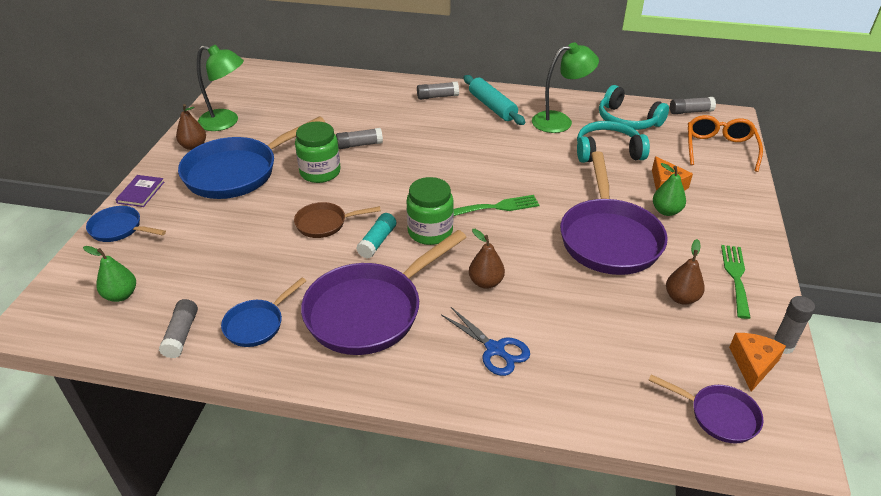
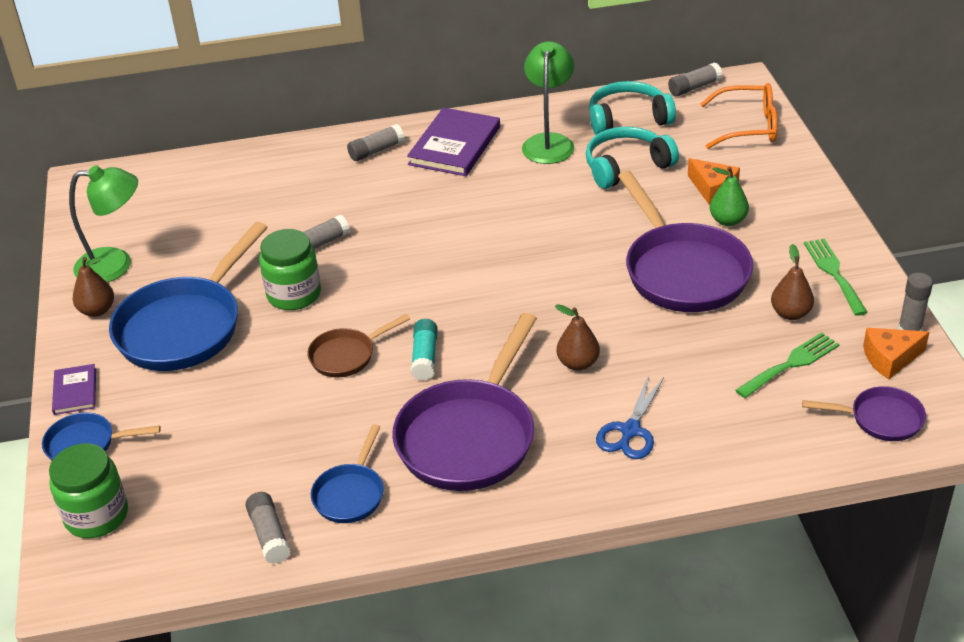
camera: 20 degrees left, 0 degrees up
(121, 295) = (157, 519): green pear -> none
(430, 232) = (479, 326): green jar -> green jar (96, 516)
(492, 107) = (455, 145): turquoise rolling pin -> purple book
(495, 349) = (630, 430): blue scissors -> blue scissors turned 90 degrees clockwise
(497, 207) = (539, 272): green fork -> green fork (791, 364)
(560, 121) = (549, 142): green lamp -> green lamp turned 45 degrees counterclockwise
(627, 120) = (628, 119): turquoise headphones -> turquoise headphones turned 150 degrees clockwise
(719, 148) = (748, 126): orange glasses -> orange glasses turned 105 degrees clockwise
(753, 364) = (890, 358): orange cheese -> orange cheese turned 105 degrees counterclockwise

